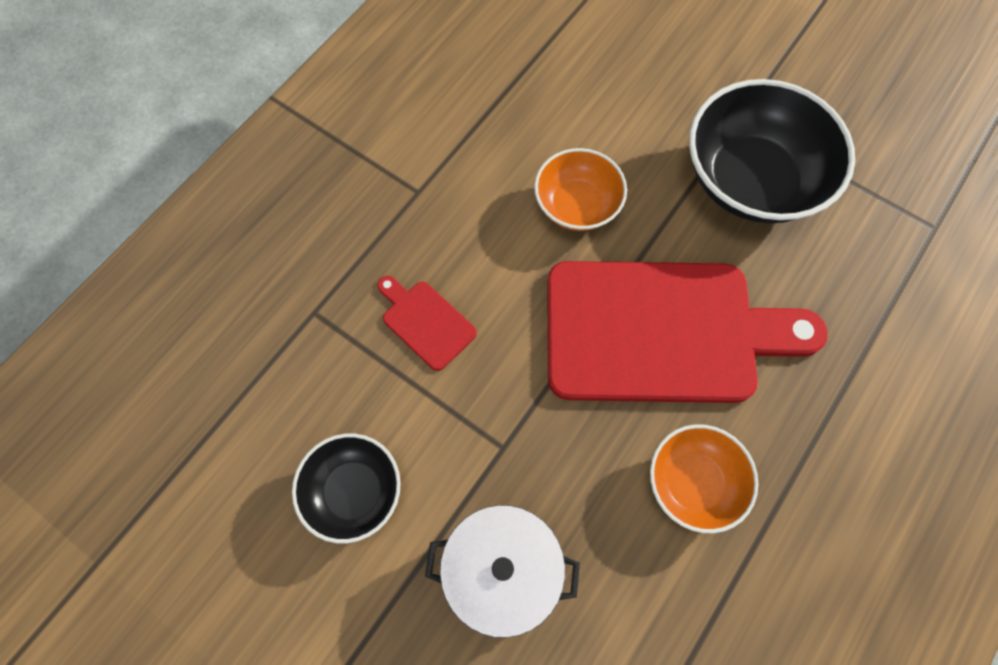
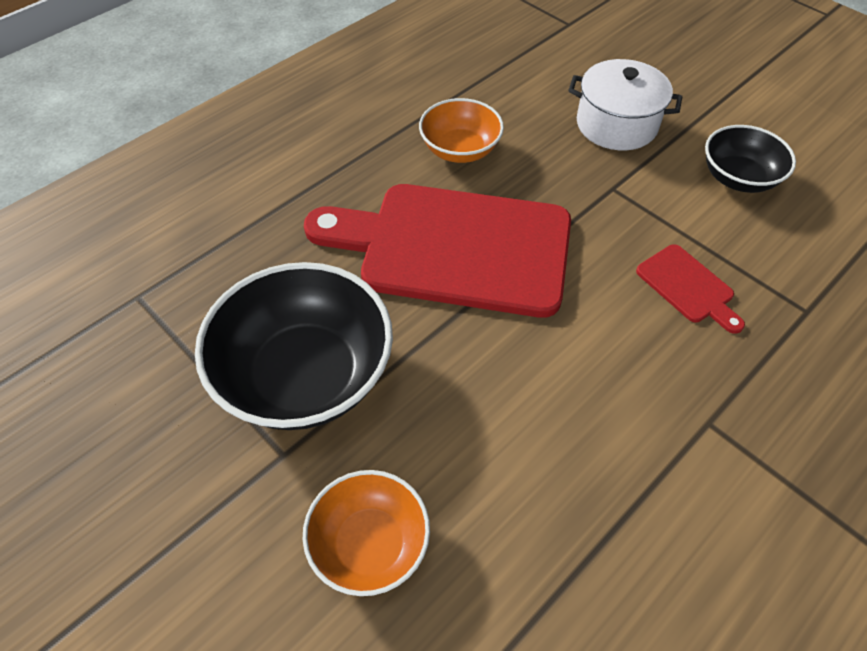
camera: 170 degrees left, 15 degrees down
(577, 205) = (516, 377): orange bowl -> orange bowl (369, 544)

